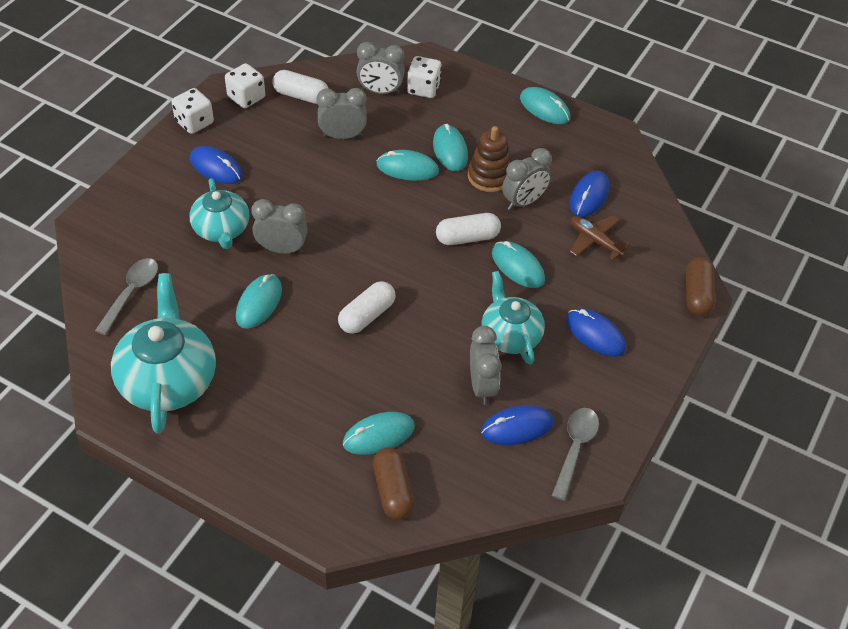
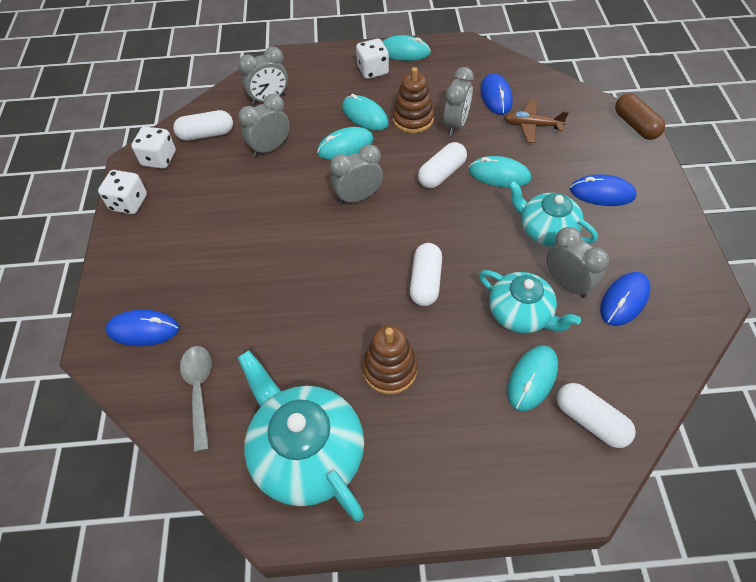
camera: 30 degrees left, 5 degrees up
(216, 168) = (182, 231): blue mouse -> blue mouse (143, 330)
(221, 229) = (234, 281): turquoise teapot -> turquoise teapot (521, 313)
(259, 303) = (326, 327): turquoise mouse -> none
(277, 362) = (389, 369): none -> brown stacking toy
(282, 249) = (303, 268): grey clock -> grey clock (358, 197)
(393, 491) = (590, 420): brown capsule -> white capsule
(423, 89) = (301, 81): white dice -> white dice (373, 70)
(575, 449) = (679, 289): grey spoon -> none

